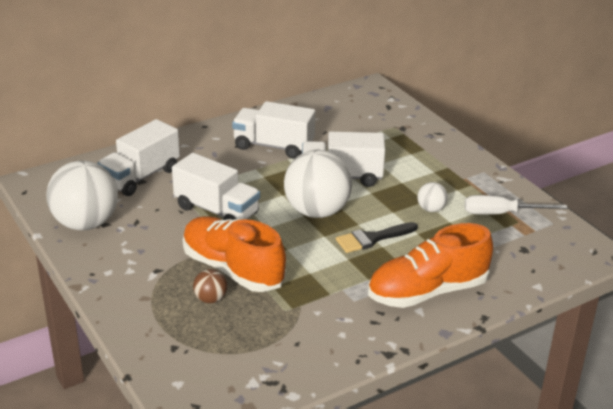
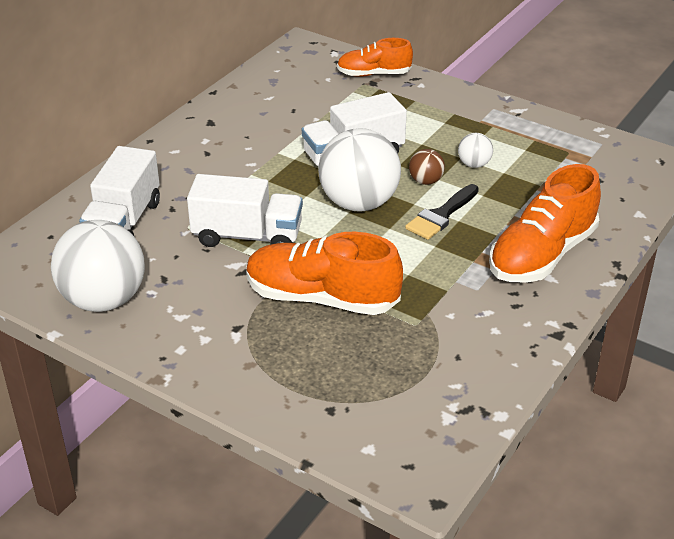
camera: 25 degrees left, 5 degrees up
(210, 299) = (325, 340): brown ball -> brown ball (425, 181)
(273, 146) = (250, 142): white truck -> none
(408, 122) = (374, 74): none -> orange shoe
(501, 213) = (545, 148): white screwdriver -> none

